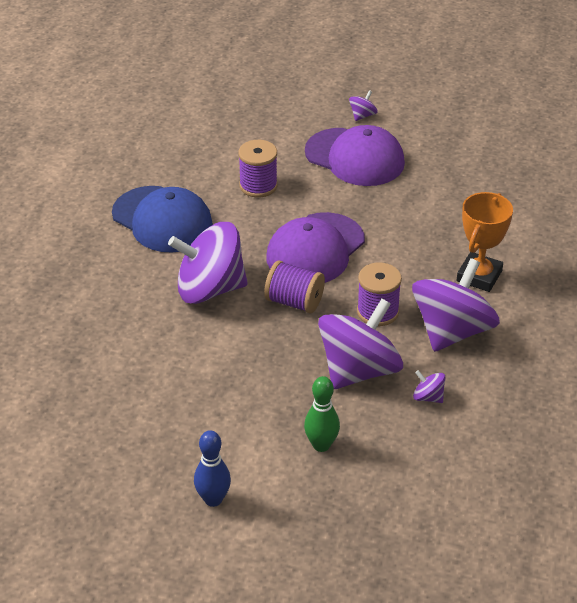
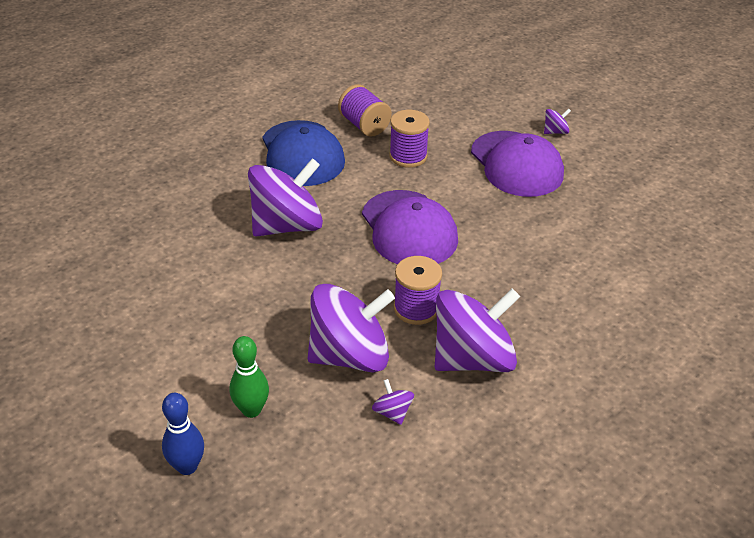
camera: 30 degrees right, 0 degrees up
(210, 289) = (287, 225): purple spinning top -> purple spinning top turned 120 degrees clockwise
(213, 499) = (112, 413): blue bowling pin -> blue bowling pin (187, 466)
(294, 302) = (348, 267): purple spool -> purple spool (364, 125)
(315, 249) = (409, 229): purple cap -> purple cap turned 90 degrees counterclockwise
(479, 276) = (545, 317): orange trophy -> none

